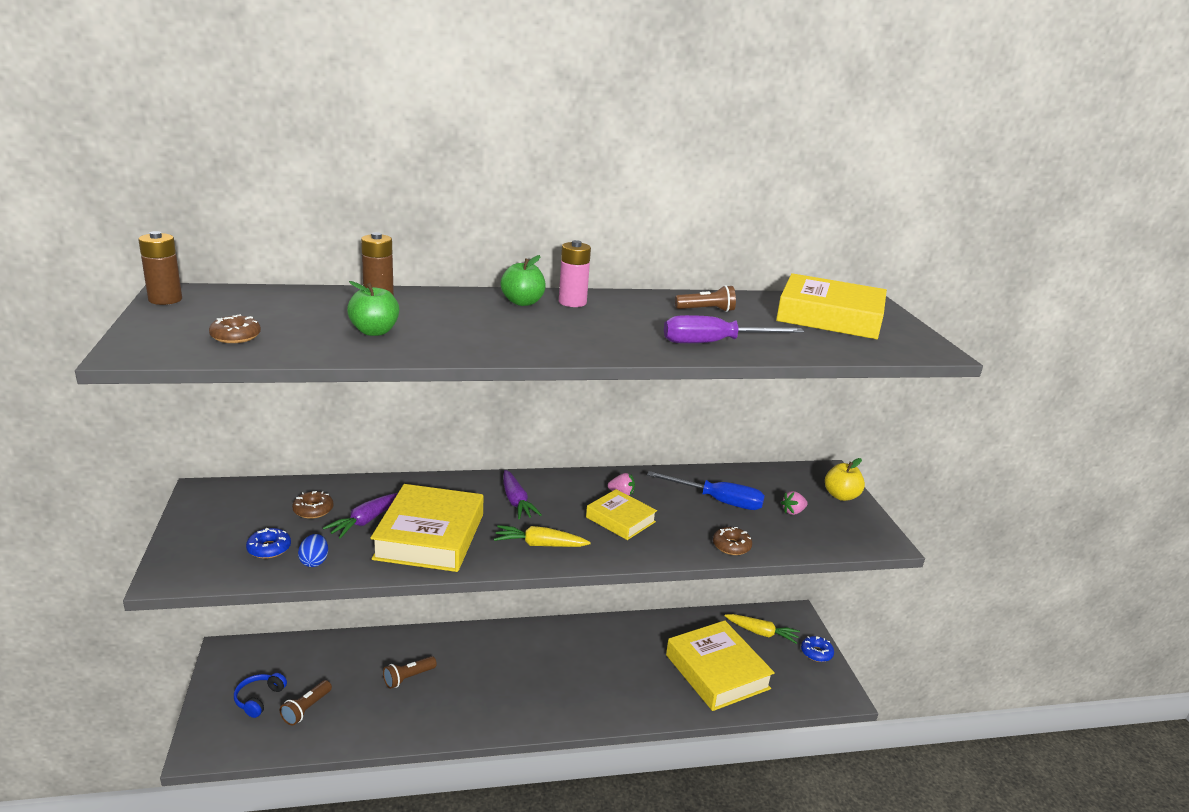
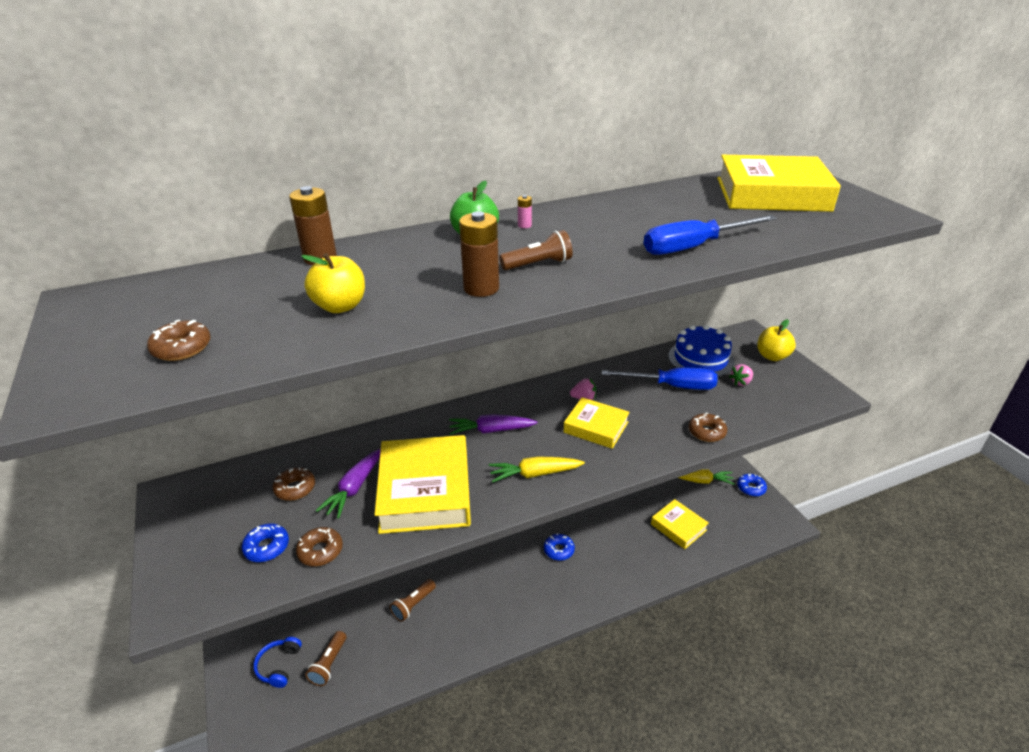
camera: 10 degrees left, 10 degrees up
(165, 299) = (73, 312): brown battery -> brown battery (481, 288)
(314, 561) = (320, 551): blue egg -> brown donut
(374, 331) = (340, 306): green apple -> yellow apple
(516, 501) = (491, 430): purple carrot -> purple carrot turned 120 degrees clockwise
(572, 302) = (524, 225): pink battery -> pink battery, size x0.46
(577, 663) = (558, 550): none -> blue donut
(706, 310) = (657, 209): brown flashlight -> brown flashlight (538, 264)
(715, 343) = (694, 247): purple screwdriver -> blue screwdriver
(717, 672) = (678, 527): yellow book -> yellow book, size x0.57
(762, 483) = (700, 359): none -> blue cake

